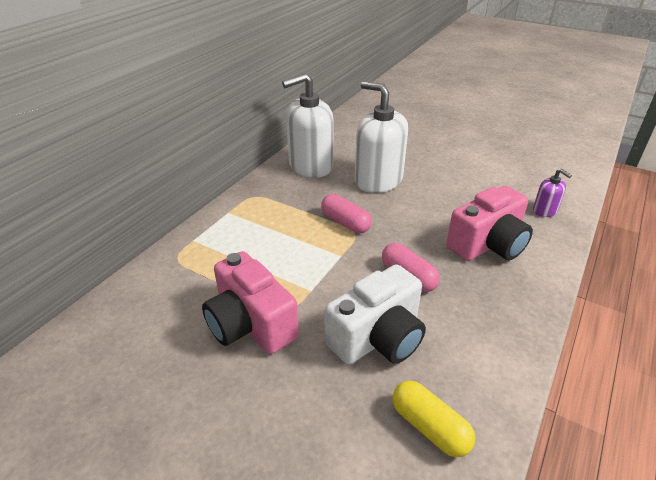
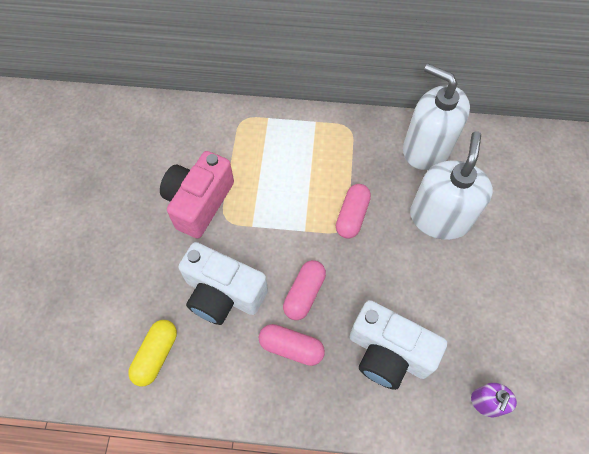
camera: 65 degrees right, 25 degrees up
(462, 303) = (291, 347): none -> pink capsule
(488, 244) = (388, 353): pink camera -> white camera

